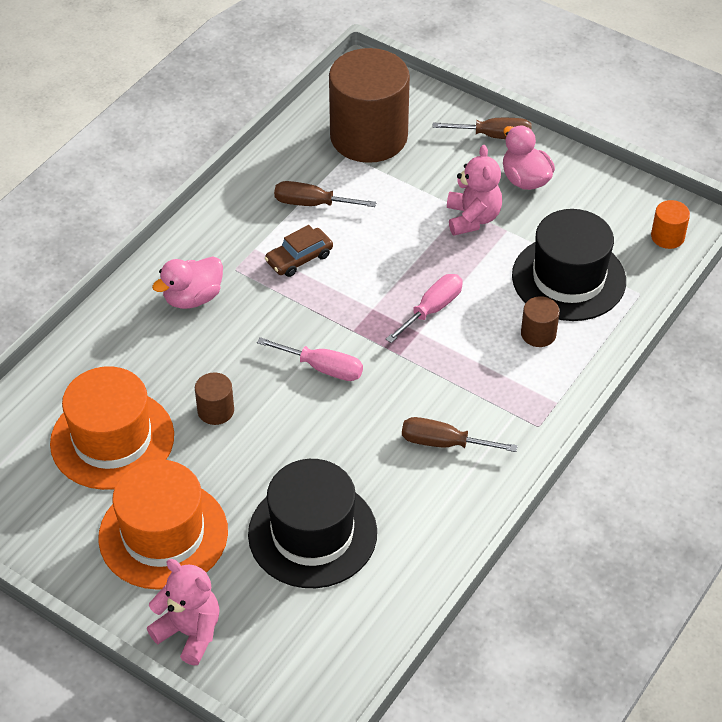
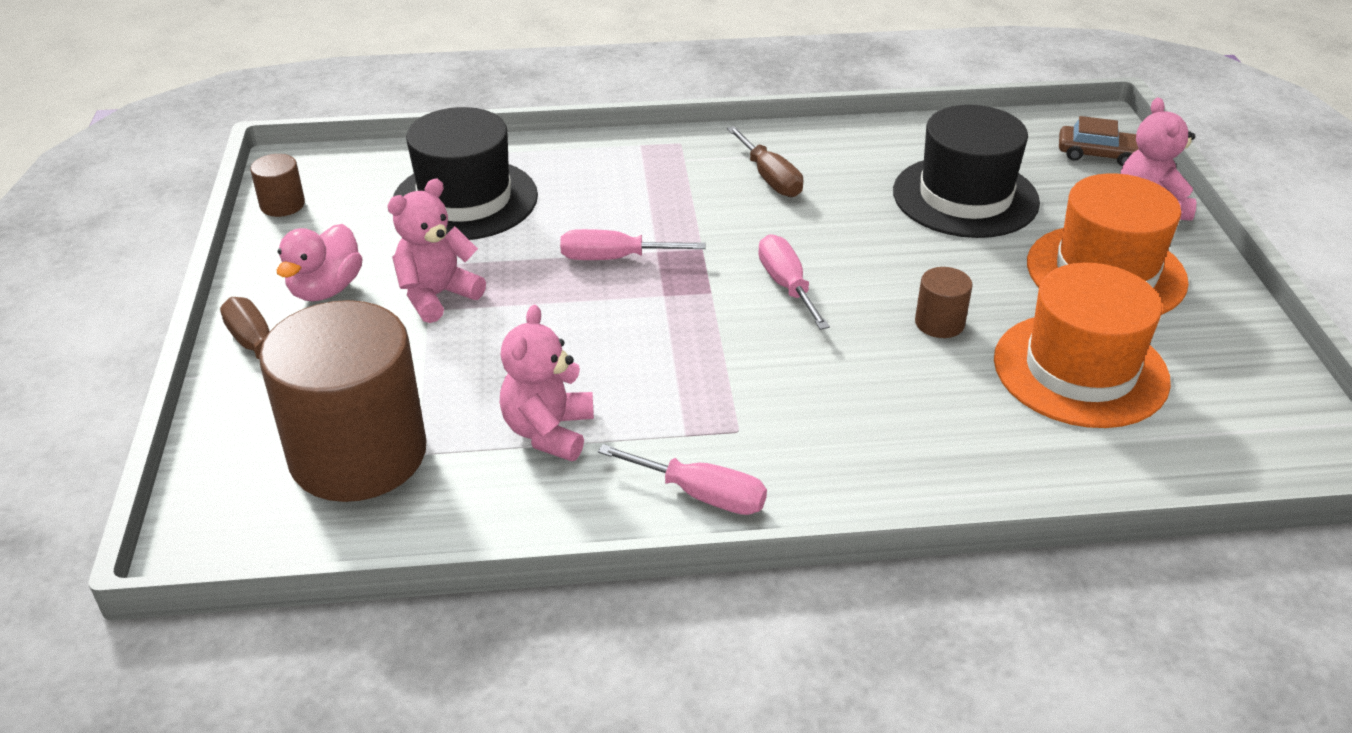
camera: 130 degrees left, 10 degrees down
(193, 298) = (826, 436): pink duck -> none
(210, 230) = (701, 495): none -> pink screwdriver
(299, 258) = (655, 389): brown car -> brown car (1098, 154)
(312, 204) = (548, 432): brown screwdriver -> pink teddy bear
(538, 334) = (566, 186): brown cylinder -> brown cylinder (282, 205)
(667, 237) = (334, 170): orange cylinder -> none

